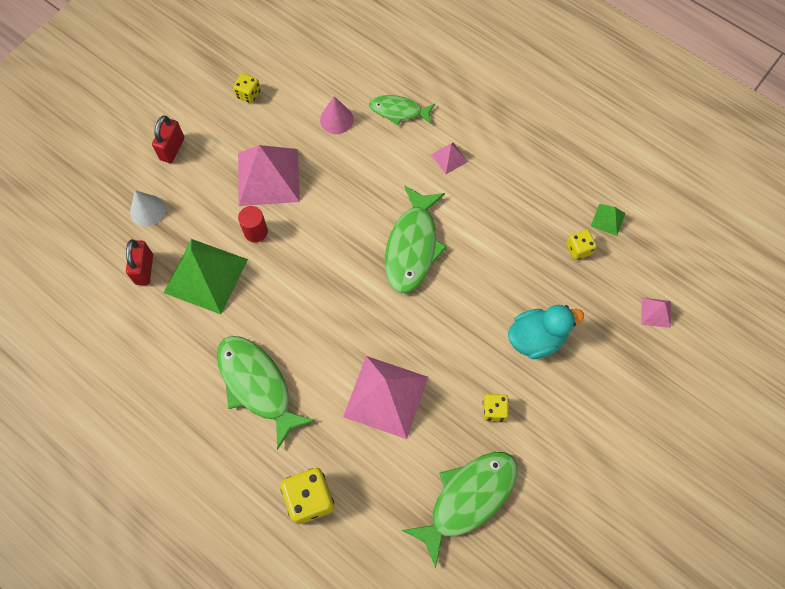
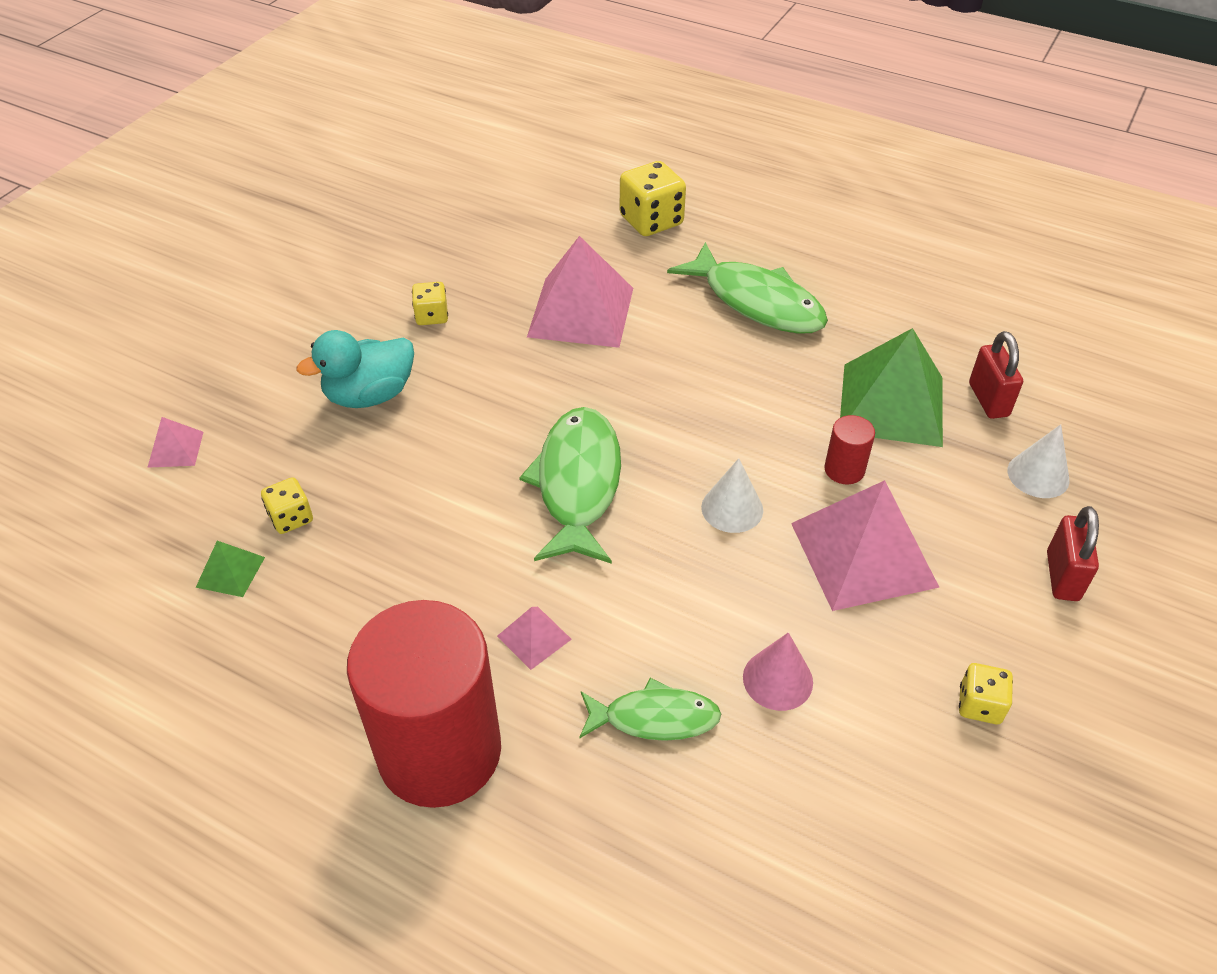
camera: 170 degrees right, 20 degrees down
(329, 216) = (732, 508): none -> white cone
(467, 499) = (461, 241): green fish -> none
(498, 111) = (439, 751): none -> red cylinder

